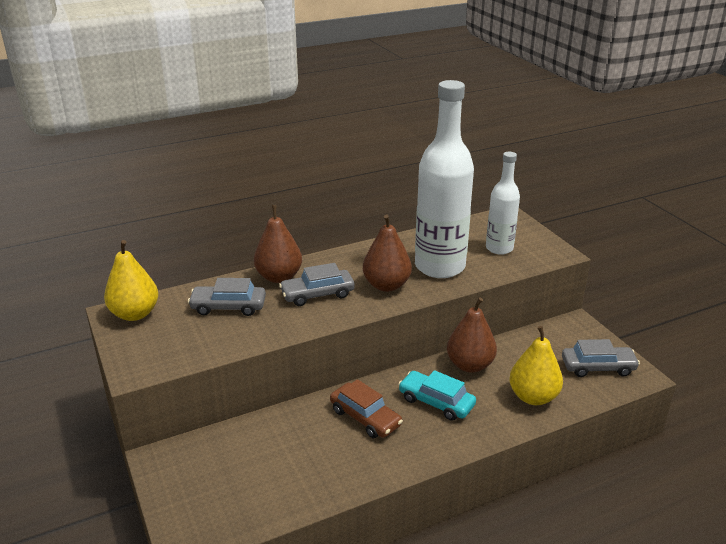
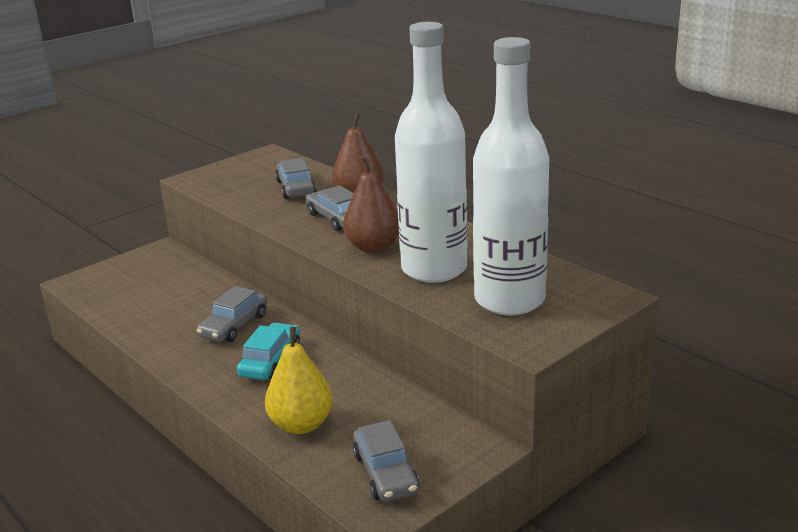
camera: 75 degrees right, 5 degrees down
(135, 314) = (269, 159): yellow pear -> none
(365, 417) = (234, 325): brown car -> grey car
(470, 365) = (346, 373): brown pear -> none
(499, 248) = (509, 300): white bottle -> white bottle, size x1.76

